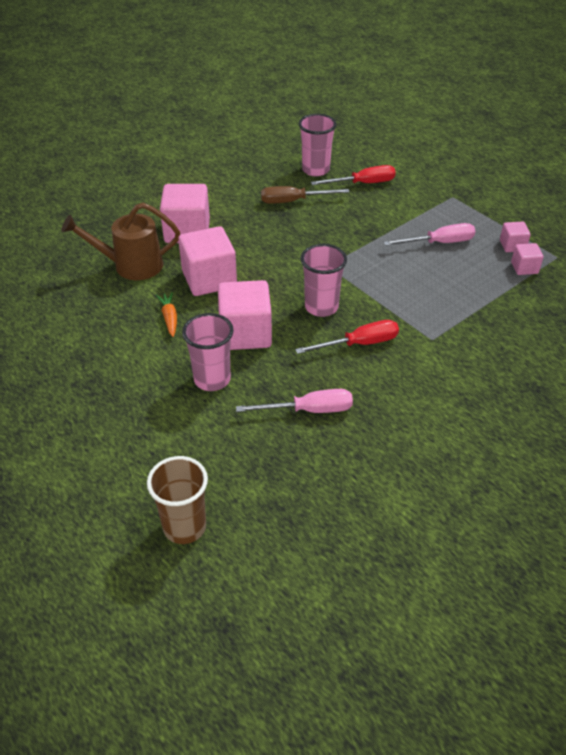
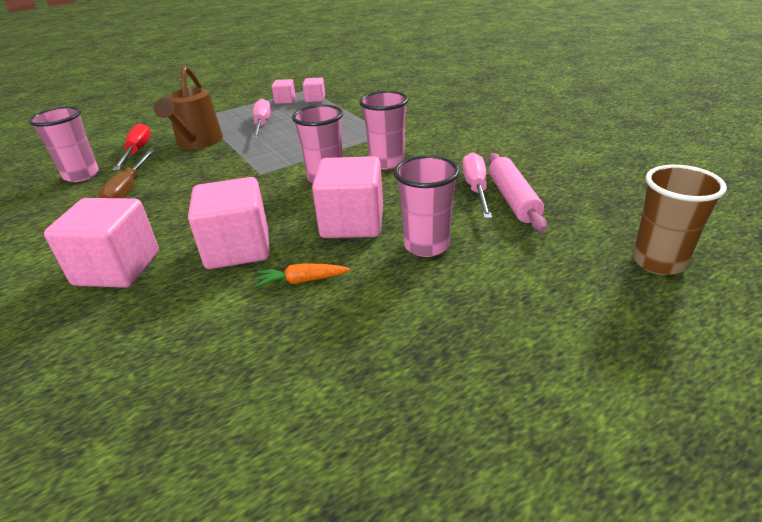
camera: 80 degrees left, 10 degrees down
(131, 265) = (158, 323): brown watering can -> brown watering can (197, 143)
(289, 436) = (512, 199): none -> pink rolling pin
(359, 344) = (387, 162): red screwdriver -> pink cup

